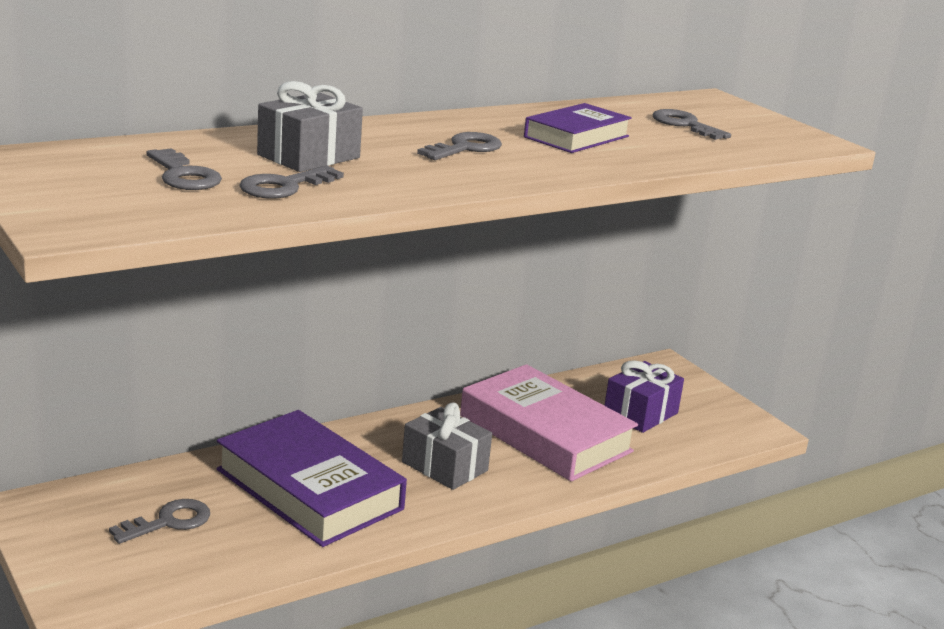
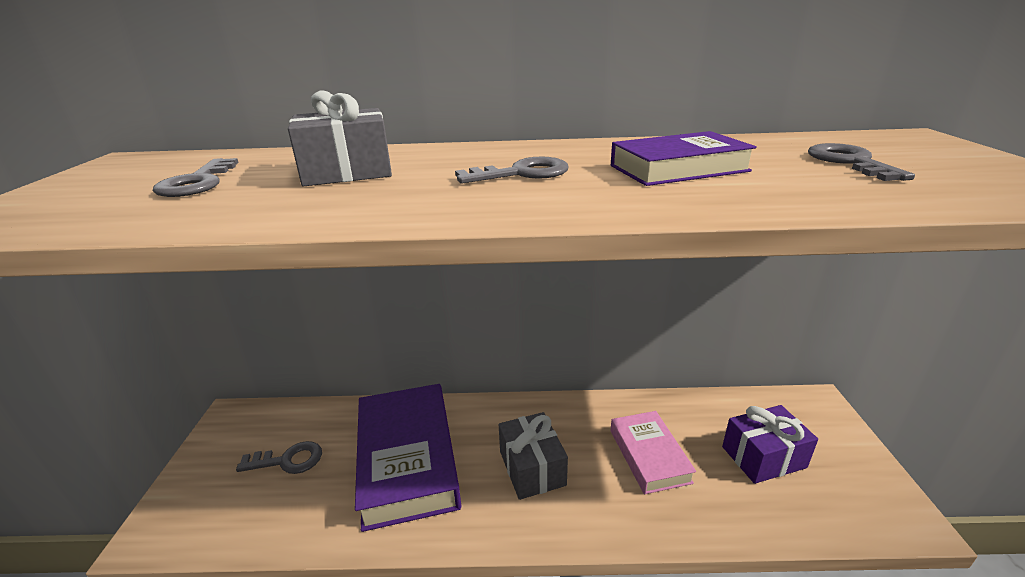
camera: 35 degrees right, 5 degrees up
(285, 186) = (253, 200): grey key -> none
(545, 433) = (649, 455): pink book -> pink book, size x0.57

